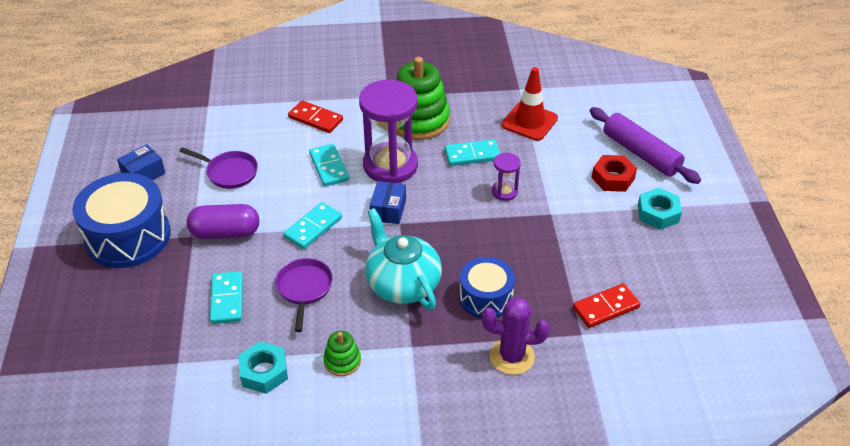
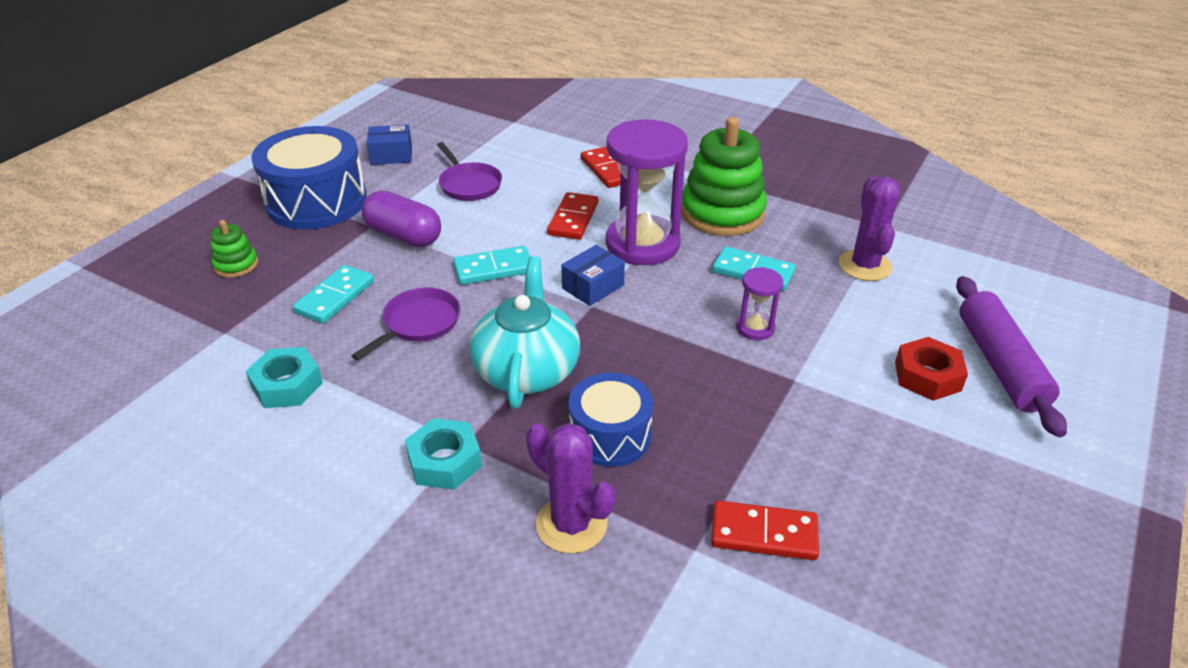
camera: 35 degrees right, 5 degrees down
(329, 167) = (573, 219): turquoise domino -> red domino
(342, 361) = (374, 418): green stacking toy -> green stacking toy (236, 265)
(529, 122) = (865, 266): red traffic cone -> purple cactus
(658, 213) = (960, 450): turquoise nut -> turquoise nut (445, 461)

